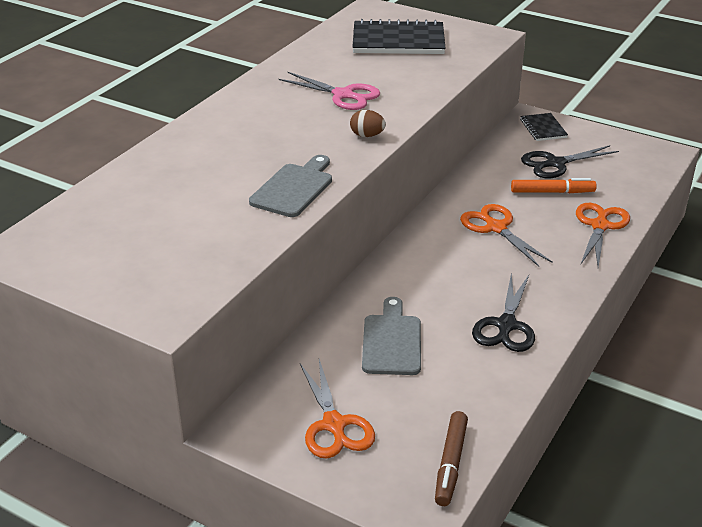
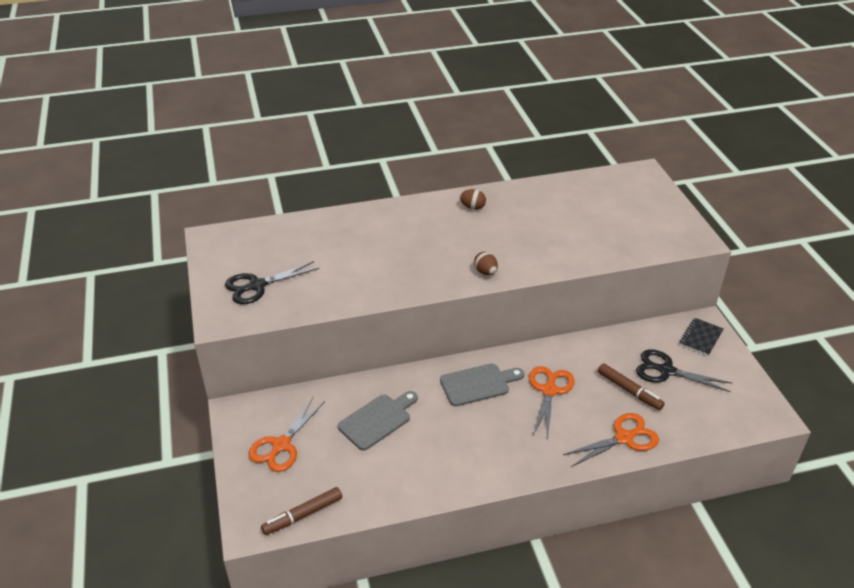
camera: 45 degrees right, 5 degrees up
(267, 94) = (472, 207): none -> brown egg
(294, 188) = (390, 283): grey cutting board -> grey cutting board (478, 384)
(343, 95) = (517, 233): pink scissors -> none
(398, 41) = (619, 210): black notebook -> none
(506, 325) = (455, 459): black scissors -> black scissors (257, 286)
(552, 192) = (629, 390): orange marker -> brown marker

